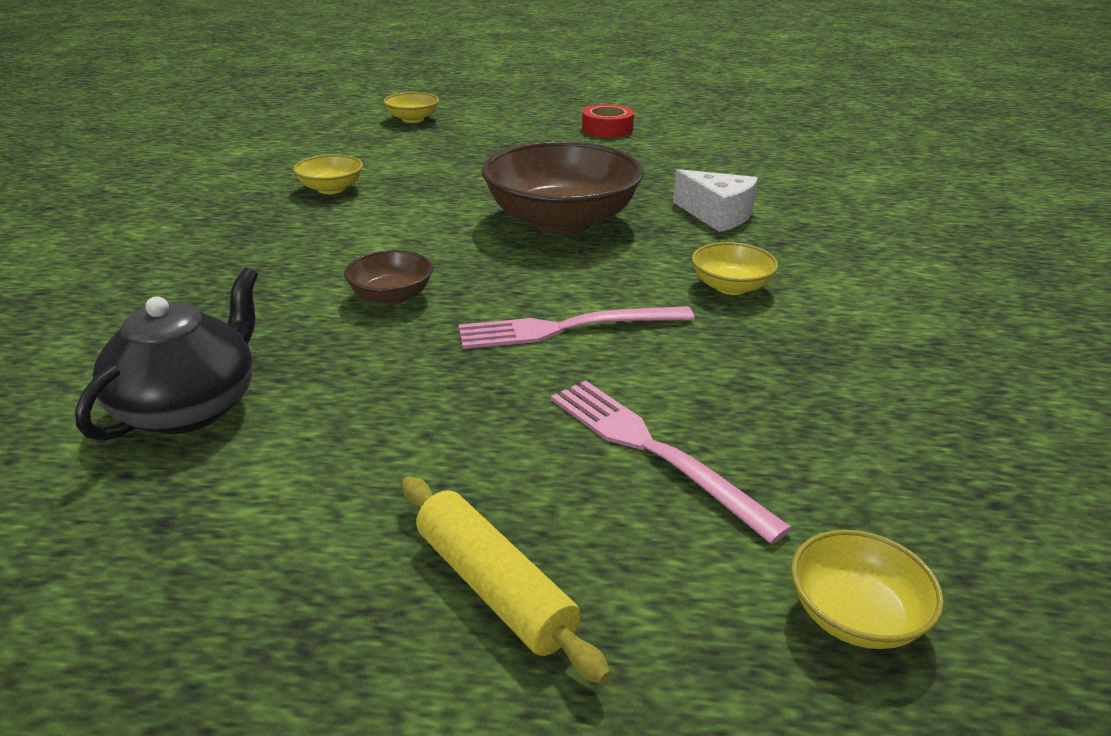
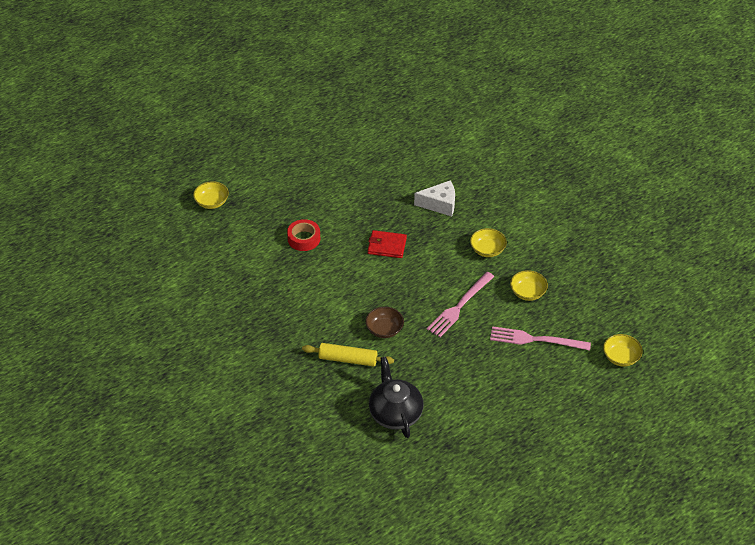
camera: 40 degrees left, 15 degrees up
(331, 189) = (264, 283): yellow bowl -> yellow bowl (527, 292)
(494, 587) = (543, 404): yellow rolling pin -> yellow rolling pin (348, 359)
(561, 221) = (387, 246): brown bowl -> red wallet
(607, 129) = (318, 155): red tape -> red tape (304, 239)

